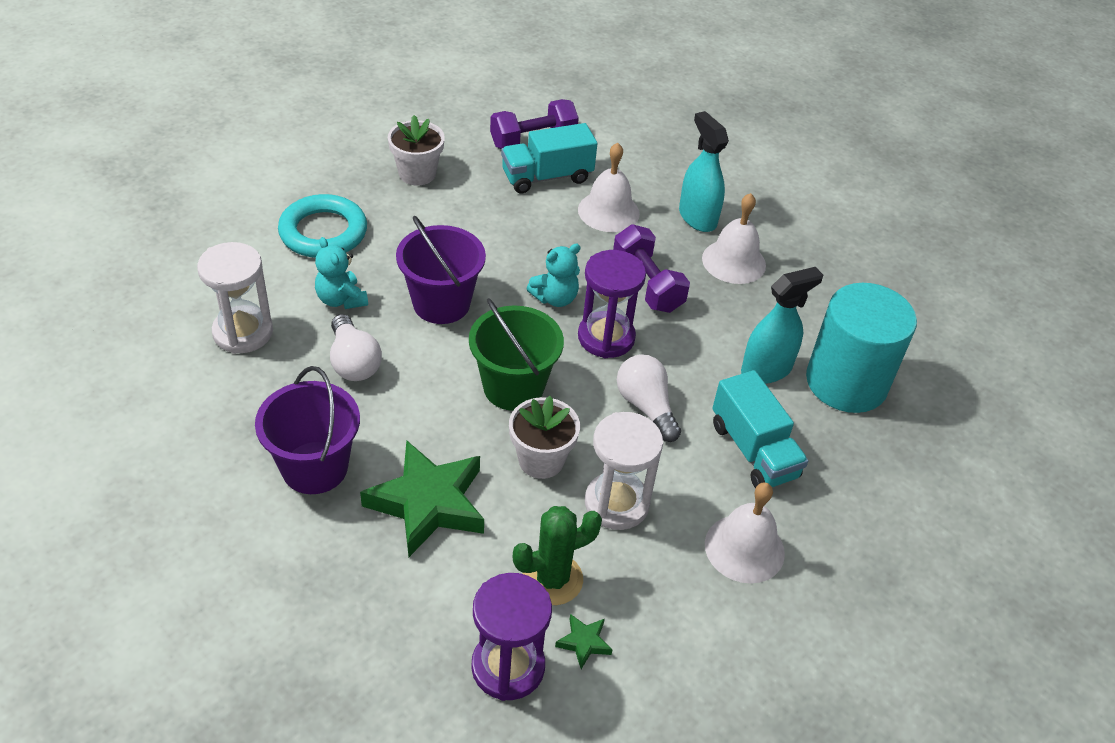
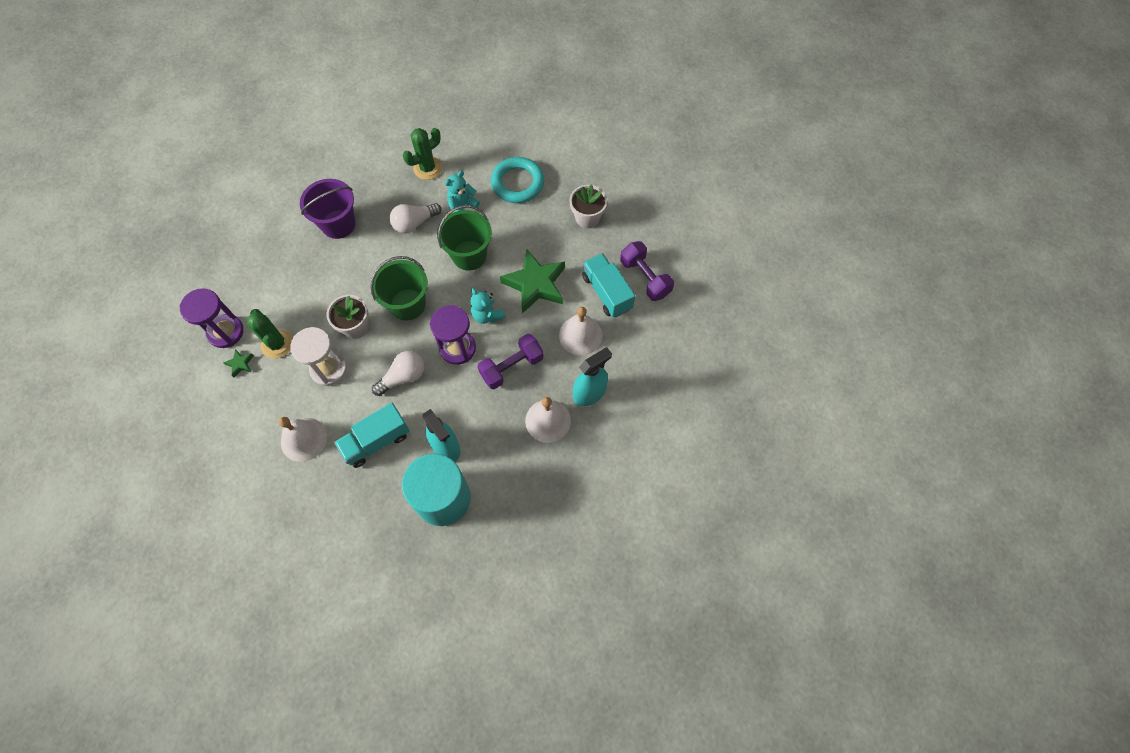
camera: 85 degrees right, 20 degrees up
(243, 332) = (427, 168): white hourglass -> green cactus
(428, 503) = (320, 279): green star -> green star (535, 284)
(441, 303) = (469, 255): purple bucket -> green bucket

